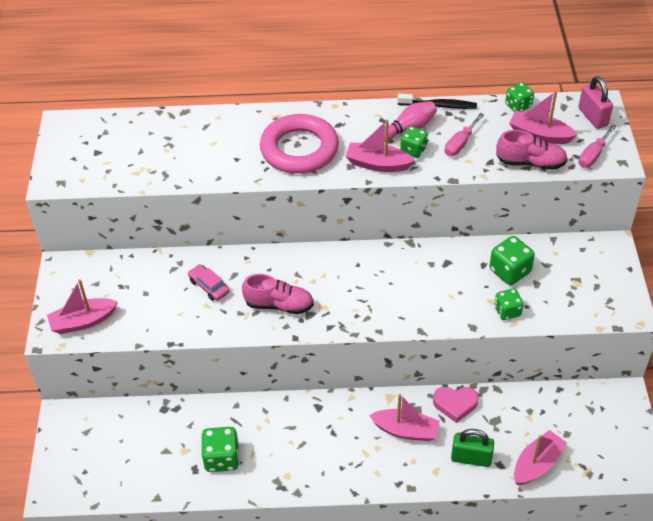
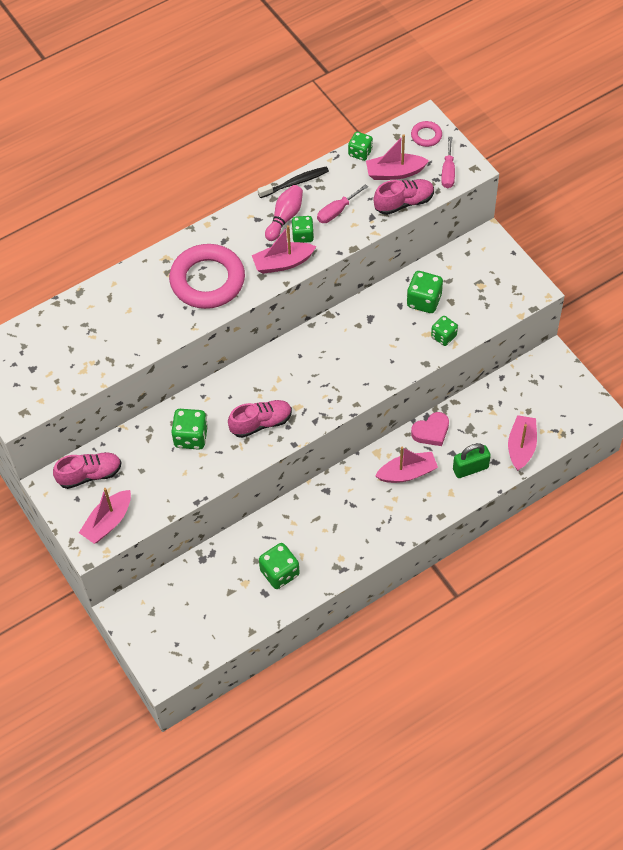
camera: 30 degrees left, 10 degrees up
(100, 275) = (89, 475): none -> pink shoe
(209, 286) = (191, 437): pink car -> green dice
(460, 143) = (337, 211): pink screwdriver -> pink screwdriver turned 45 degrees clockwise
(593, 117) = (426, 136): pink padlock -> pink ring

